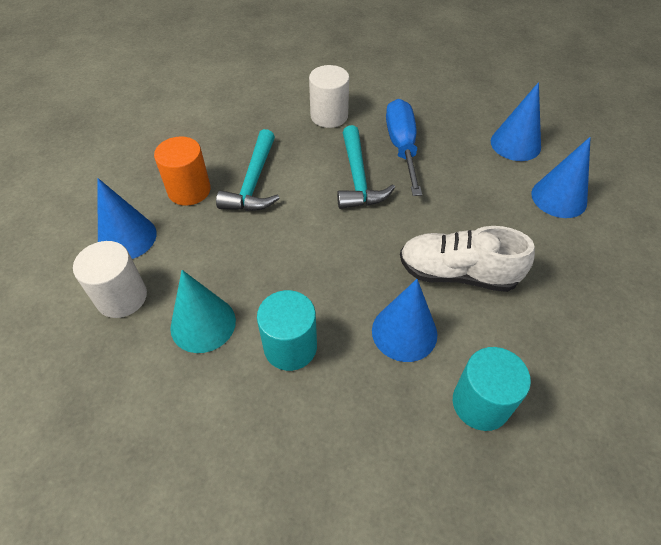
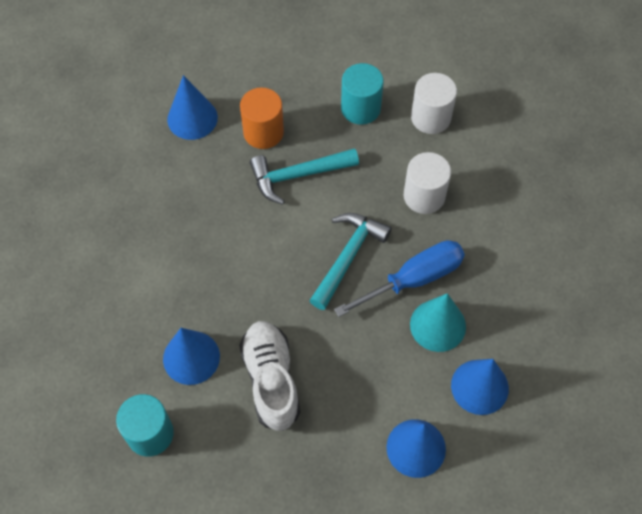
camera: 65 degrees right, 10 degrees up
(122, 297) = (137, 148): white cylinder -> white cylinder (430, 117)
(203, 324) = (138, 214): turquoise cone -> turquoise cone (438, 325)
(290, 347) = (143, 282): turquoise cylinder -> turquoise cylinder (360, 108)
(358, 178) = (348, 257): turquoise hammer -> turquoise hammer turned 150 degrees clockwise

